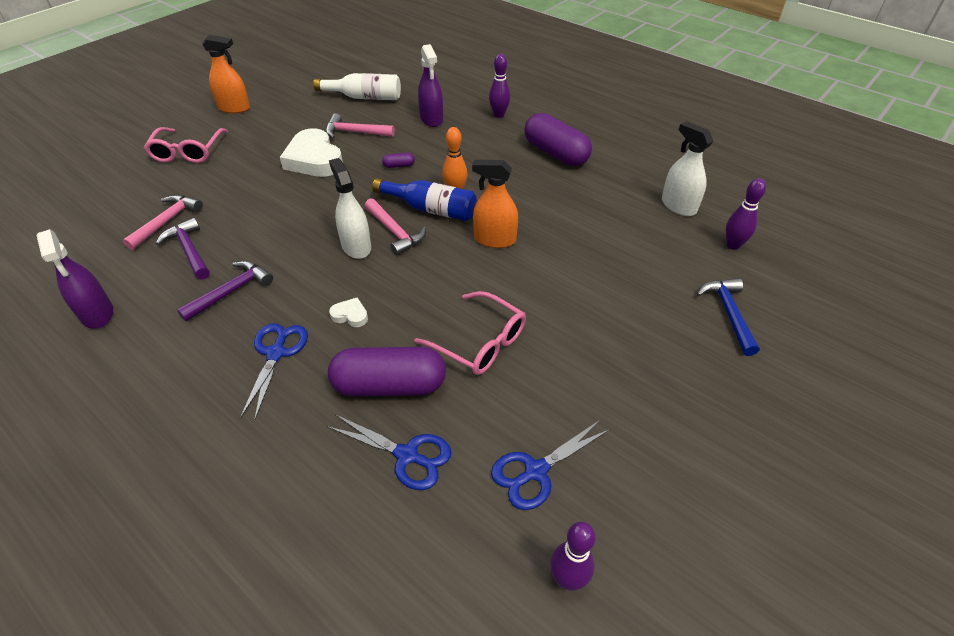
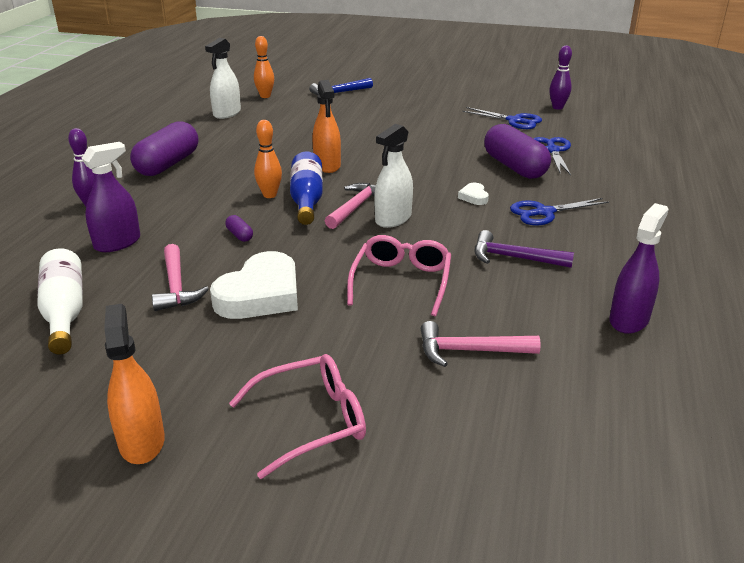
camera: 115 degrees left, 15 degrees down
(189, 250) = (494, 308): purple hammer -> none
(479, 342) = (444, 150): pink glasses -> pink glasses (401, 282)
(733, 245) = (265, 96): purple bowling pin -> orange bowling pin

